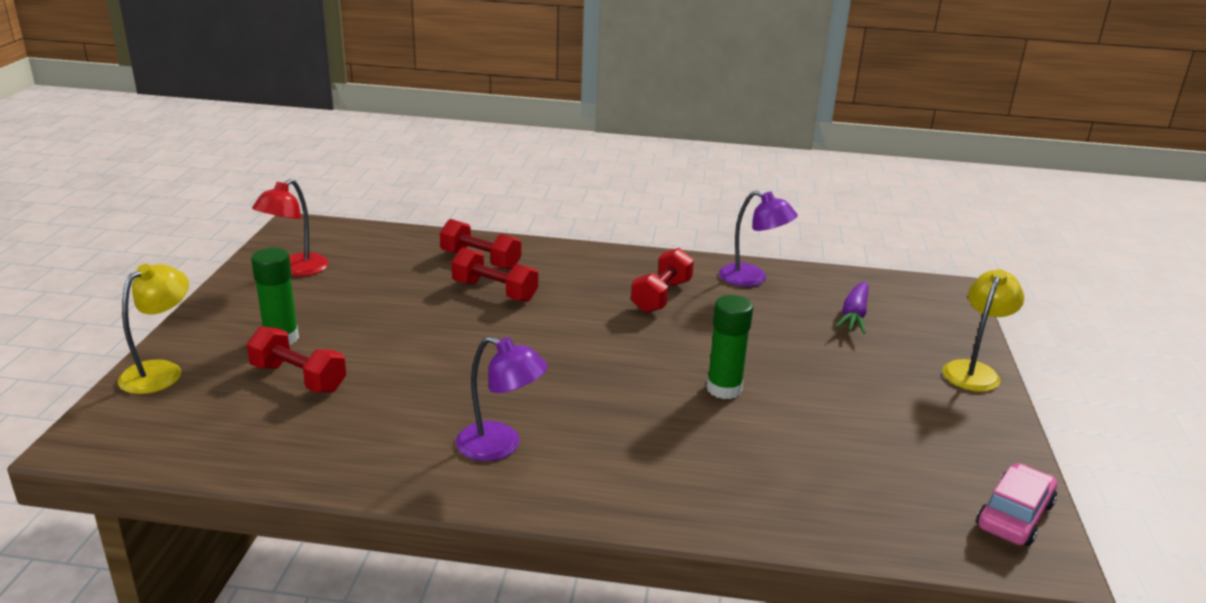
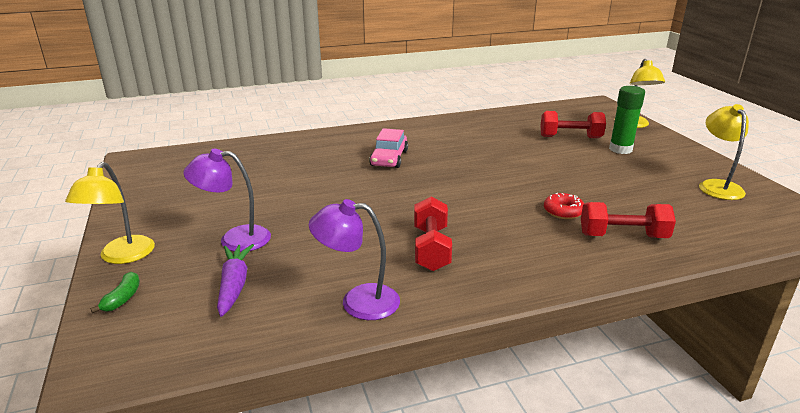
camera: 155 degrees right, 0 degrees up
(296, 270) = (717, 186): red lamp -> yellow lamp
(494, 291) = (563, 211): red dumbbell -> red donut
(500, 446) = (431, 138): purple lamp -> purple lamp (234, 239)
(724, 389) = (331, 190): green glue stick -> none
(954, 331) = (123, 298): none -> green banana
(1014, 515) = (140, 171): pink car -> pink car (389, 158)

